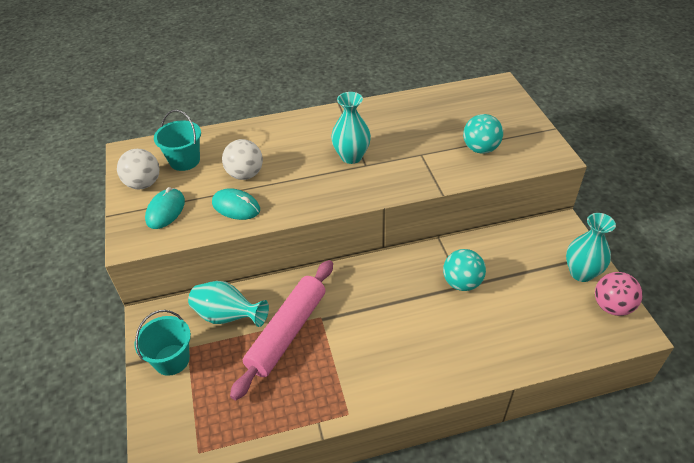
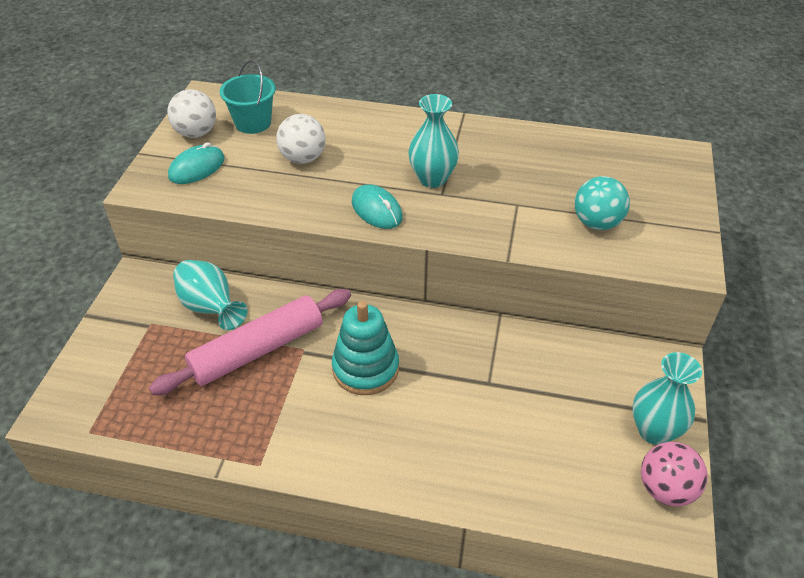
camera: 25 degrees right, 0 degrees up
(171, 360) = (128, 328): turquoise bucket -> none
(236, 207) = (268, 189): turquoise mouse -> turquoise mouse (376, 210)
(374, 312) = (365, 368): none -> turquoise stacking toy
(462, 283) = (490, 379): turquoise ball -> none

